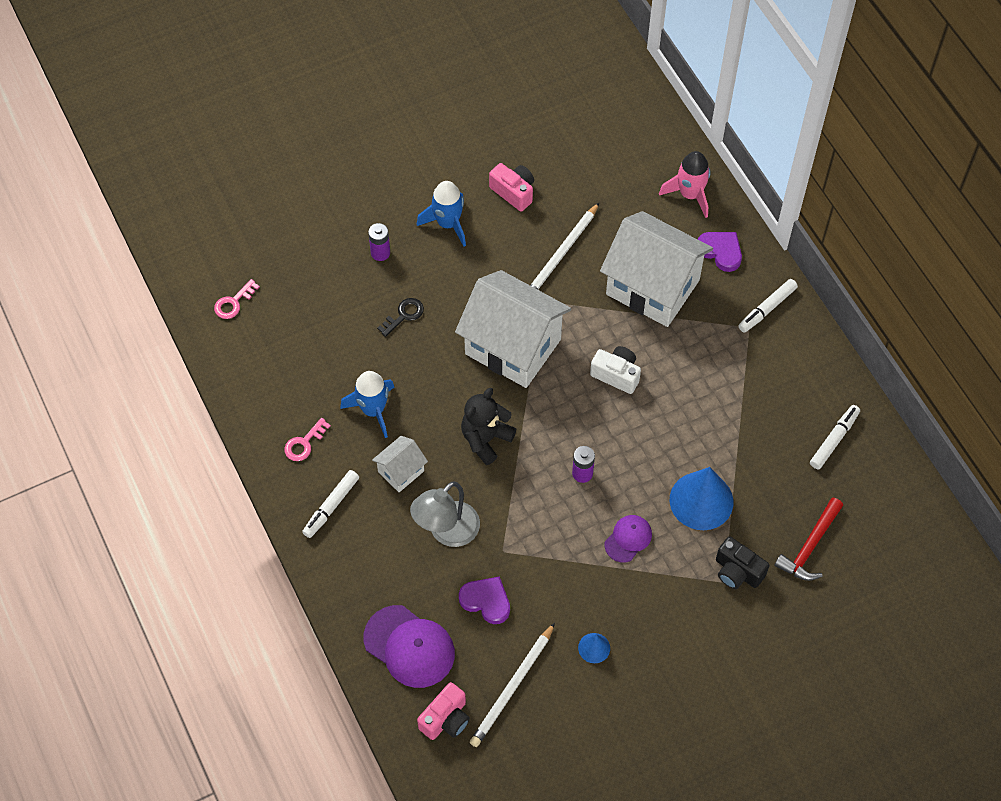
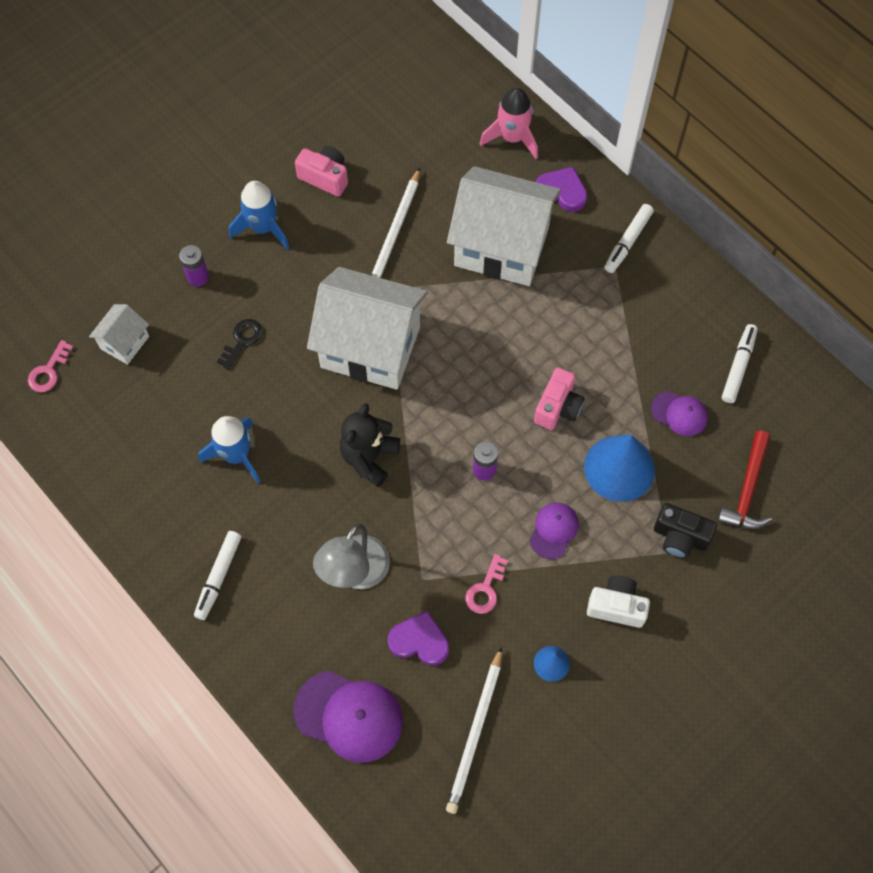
camera: 15 degrees left, 5 degrees up
(304, 443) = (169, 512): pink key -> pink key (485, 589)
(401, 471) = (286, 517): white house -> white house (124, 342)
(446, 719) = (412, 789): pink camera -> pink camera (558, 407)
(616, 374) = (490, 351): white camera -> white camera (616, 606)
(768, 467) = (679, 413): none -> purple cap

